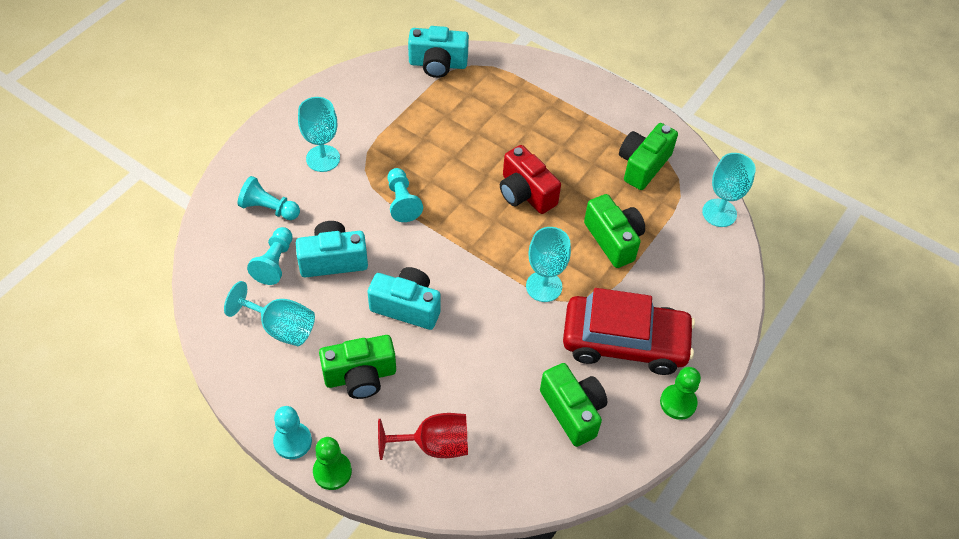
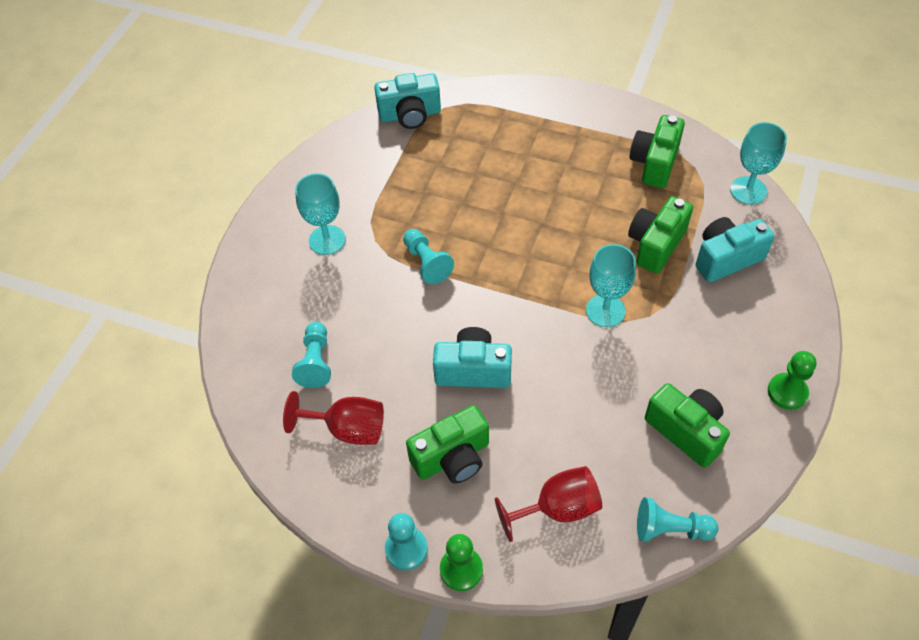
camera: 10 degrees left, 0 degrees up
(269, 208) = (289, 307): turquoise pawn -> turquoise pawn (670, 529)
(280, 327) = (348, 429): turquoise goblet -> red goblet
(333, 260) = (377, 342): turquoise camera -> turquoise camera (726, 258)
(525, 193) = (549, 221): red camera -> none
(613, 240) = (656, 244): green camera -> green camera turned 105 degrees counterclockwise
(625, 342) = (709, 345): red car -> none

